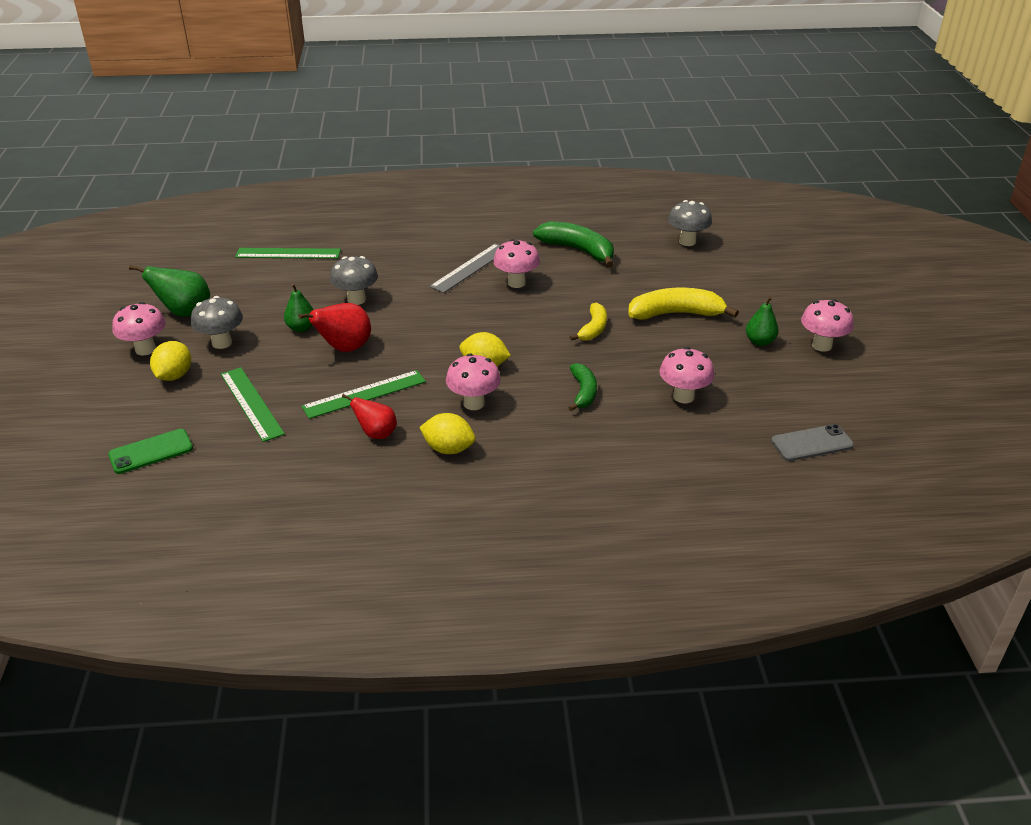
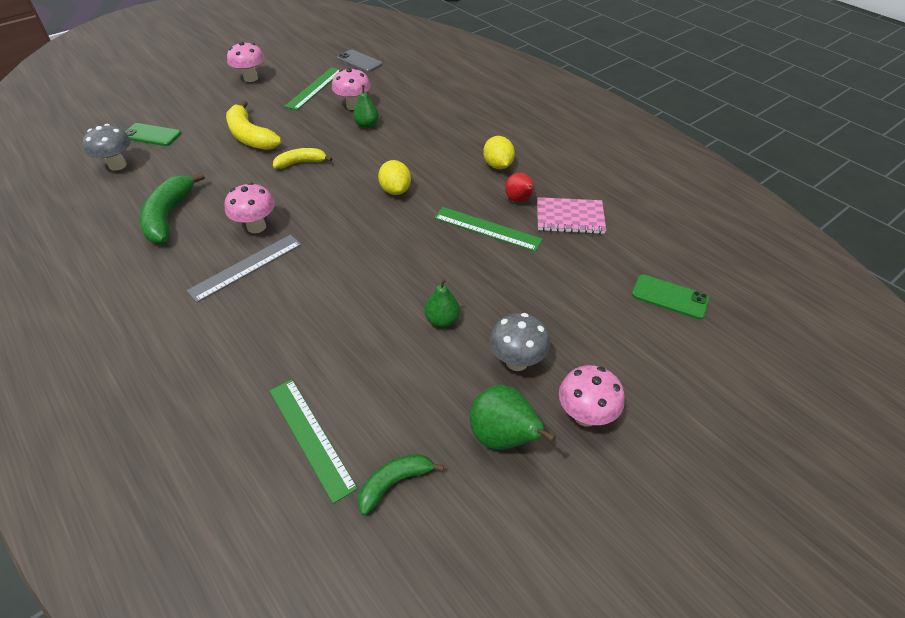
camera: 125 degrees left, 10 degrees up
(174, 376) = (590, 357): yellow lemon -> none
(251, 403) = (563, 281): green ruler -> green ruler (315, 88)
(311, 453) = (570, 218): none -> pink notebook
(344, 348) = (444, 273): red pear -> none
(356, 300) = (364, 312): grey mushroom -> none
(470, 267) = (246, 267): grey ruler -> grey ruler turned 45 degrees counterclockwise
(474, 403) = (443, 176): pink mushroom -> none
(583, 392) = (385, 140): green banana -> green banana (394, 483)
(730, 265) = (152, 135): none -> green phone
(759, 342) = (263, 98): green pear -> green pear (367, 125)

